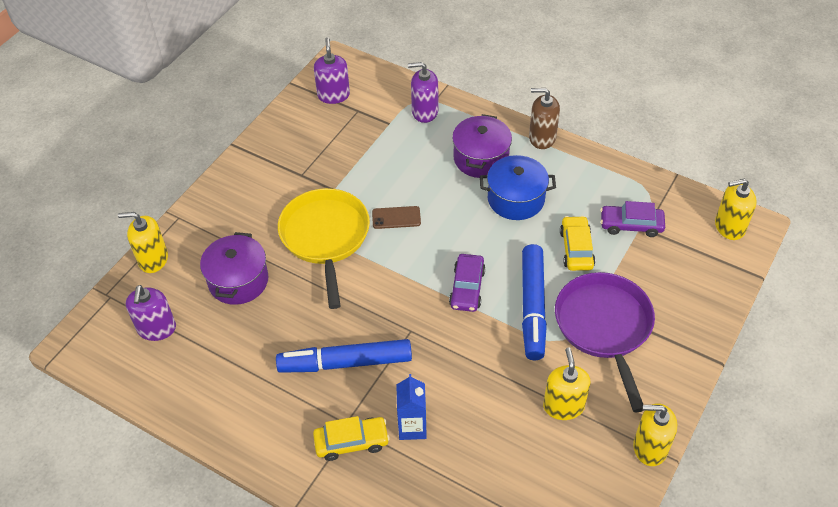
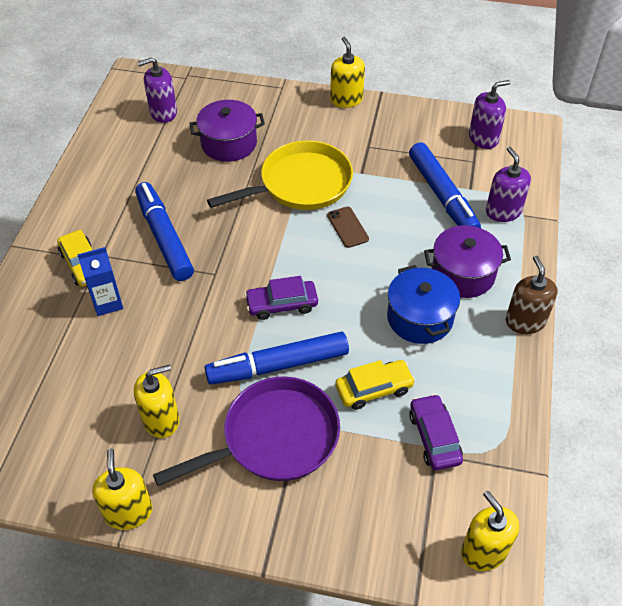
camera: 70 degrees right, 0 degrees up
(153, 259) = (232, 88): yellow soap dispenser -> yellow soap dispenser (346, 99)
(389, 143) = (442, 196): none -> blue marker

